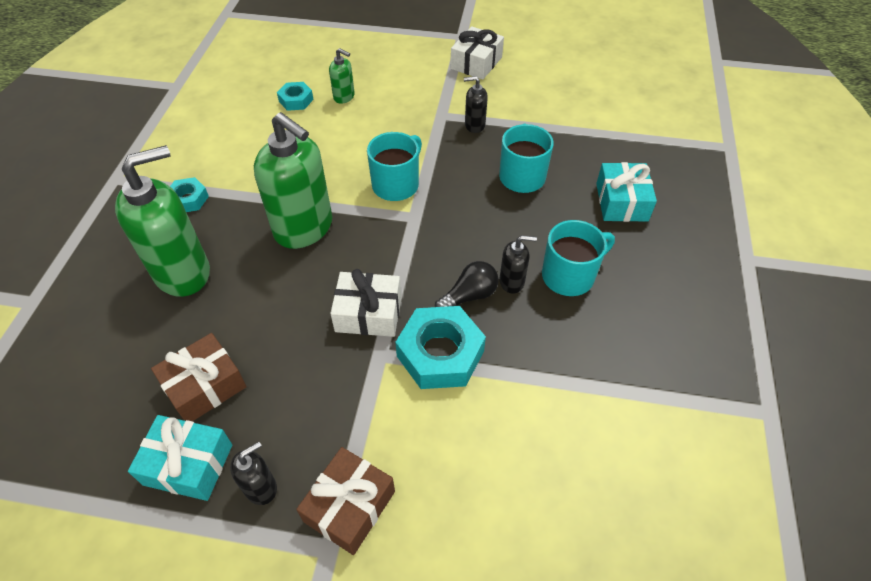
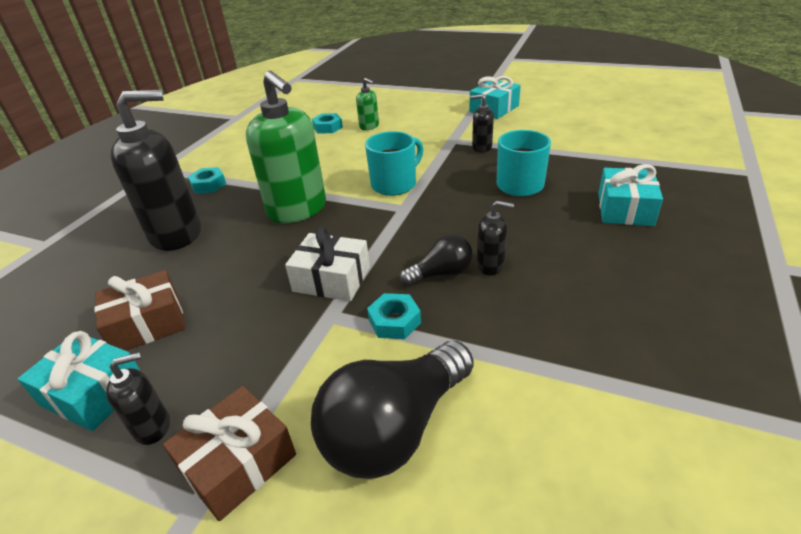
camera: 15 degrees right, 15 degrees down
(183, 272) = (177, 234): green soap dispenser -> black soap dispenser
(440, 353) = (394, 321): turquoise nut -> turquoise nut, size x0.54
(467, 456) = (395, 428): none -> black light bulb
(476, 63) = (494, 109): white gift -> turquoise gift
(569, 276) = (556, 265): turquoise mug -> none

